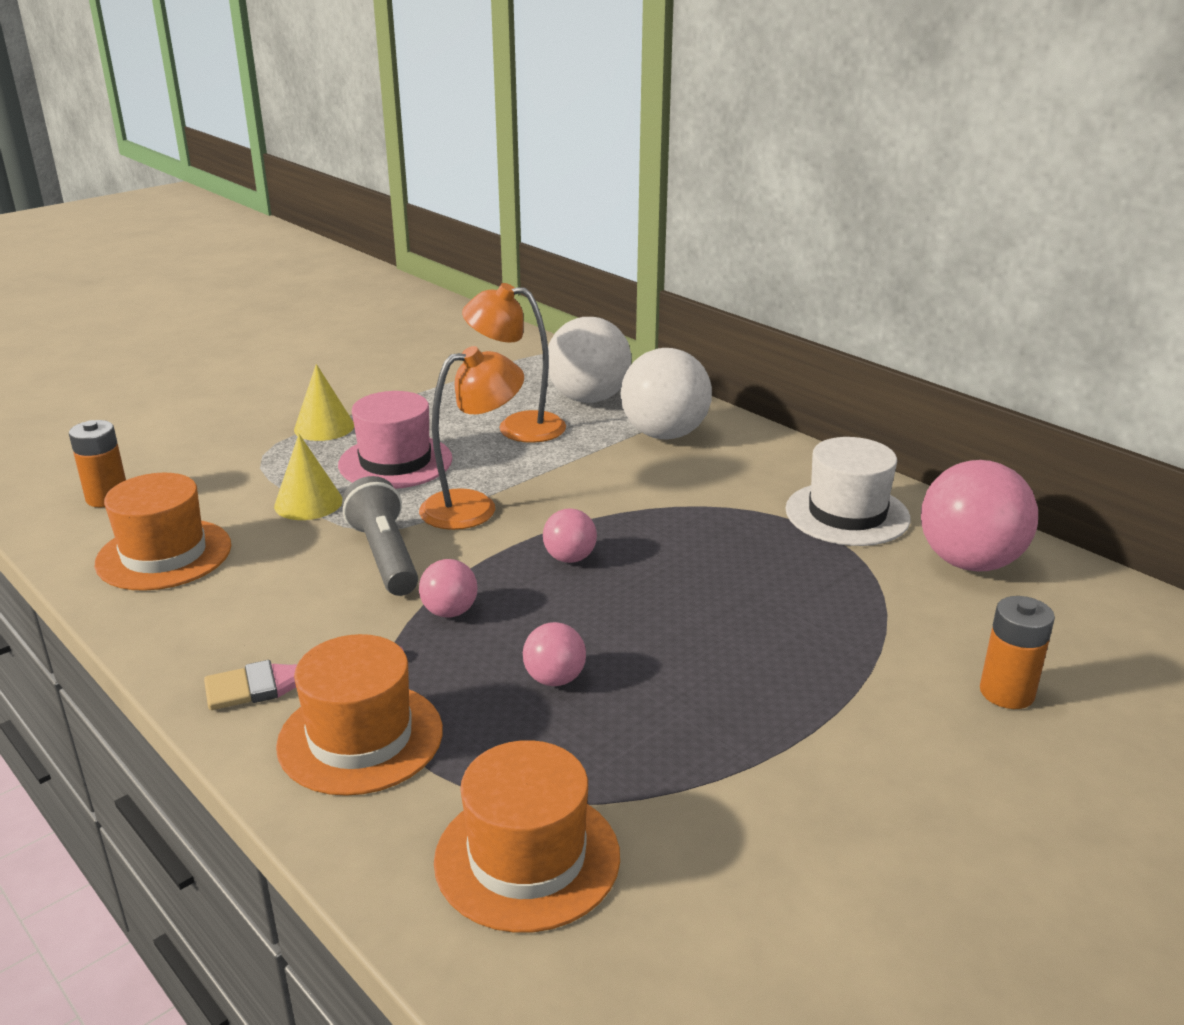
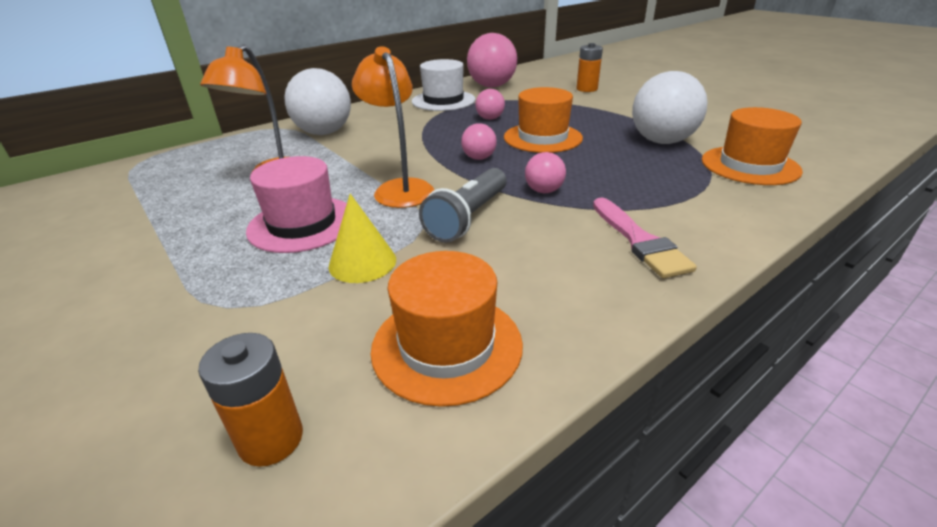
camera: 85 degrees left, 5 degrees up
(324, 427) = (187, 270): yellow cone -> none
(360, 738) = (689, 211): orange hat -> orange hat (542, 138)
(385, 556) = (468, 218): grey flashlight -> grey flashlight turned 45 degrees counterclockwise
(554, 679) = (607, 161): pink ball -> pink ball (490, 118)
(588, 399) = (244, 153): white ball -> white ball (661, 141)

